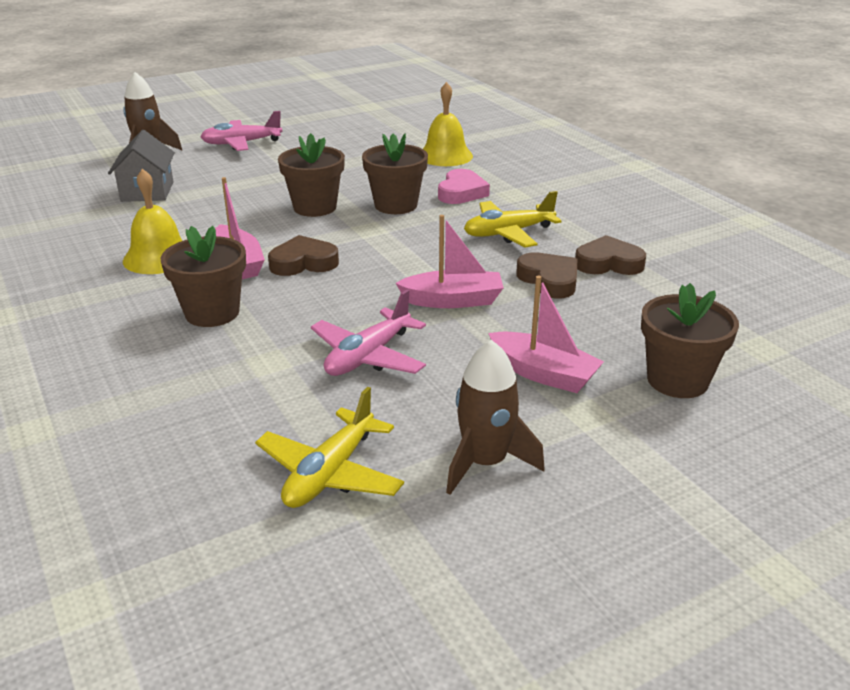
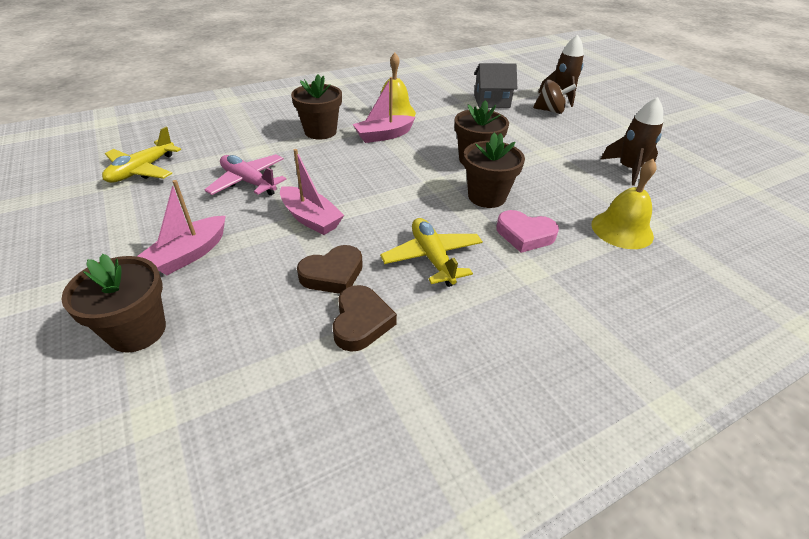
camera: 90 degrees right, 10 degrees up
(191, 161) = (550, 111): none -> brown spinning top
(241, 143) = (597, 126): pink plane -> none
(303, 263) = (381, 158): brown heart -> none
(330, 473) = (142, 170): yellow plane -> yellow plane turned 90 degrees counterclockwise
(453, 300) = (311, 218): pink boat -> pink boat turned 45 degrees counterclockwise
(485, 463) = (111, 220): brown rocket -> brown rocket (628, 169)

